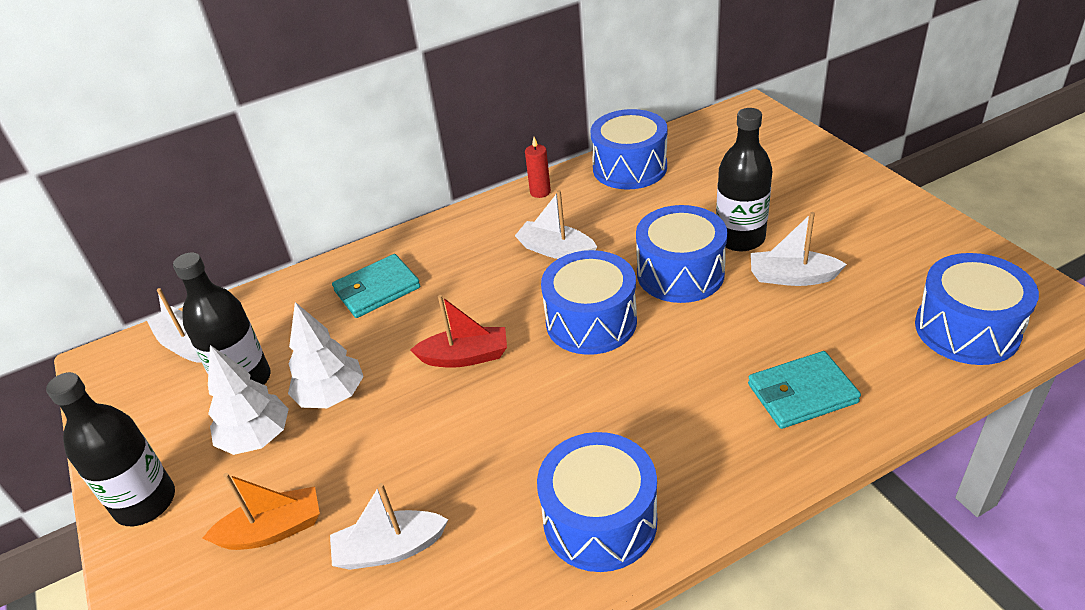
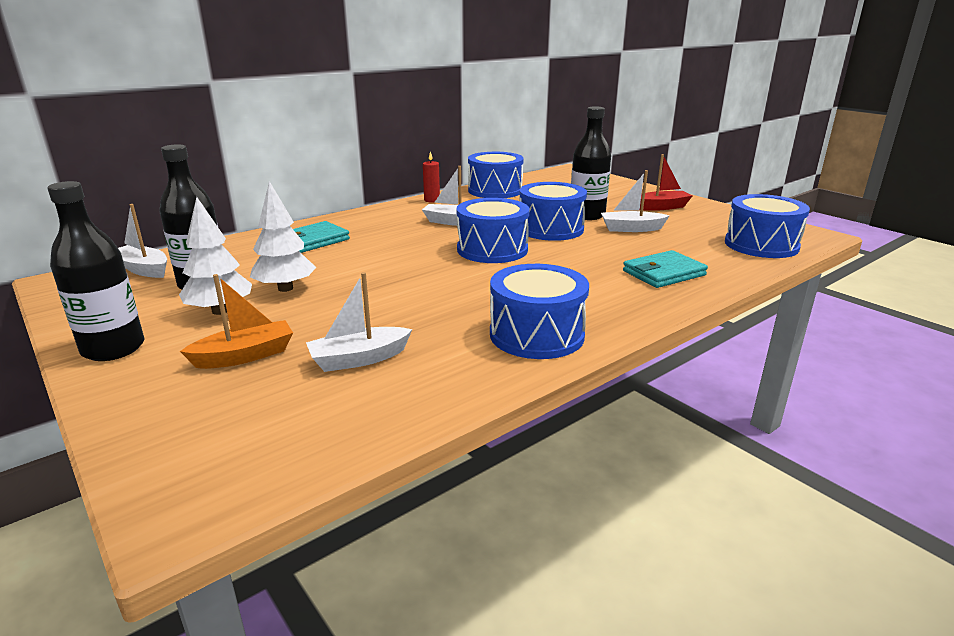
camera: 15 degrees left, 15 degrees down
(465, 357) = (396, 267): red boat -> red boat (661, 207)

